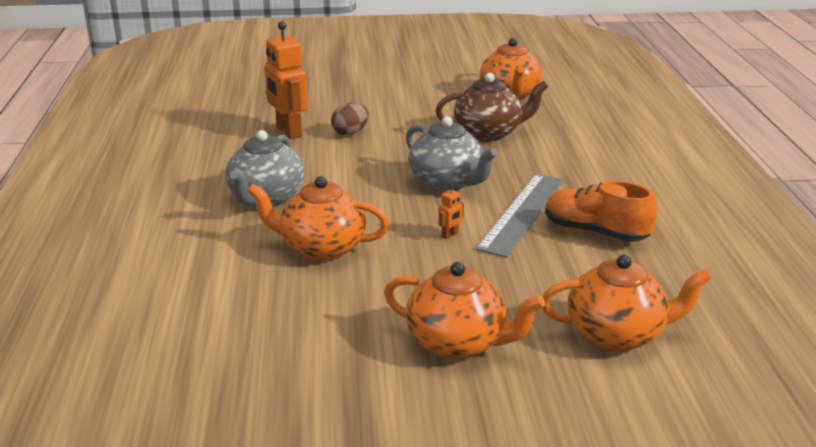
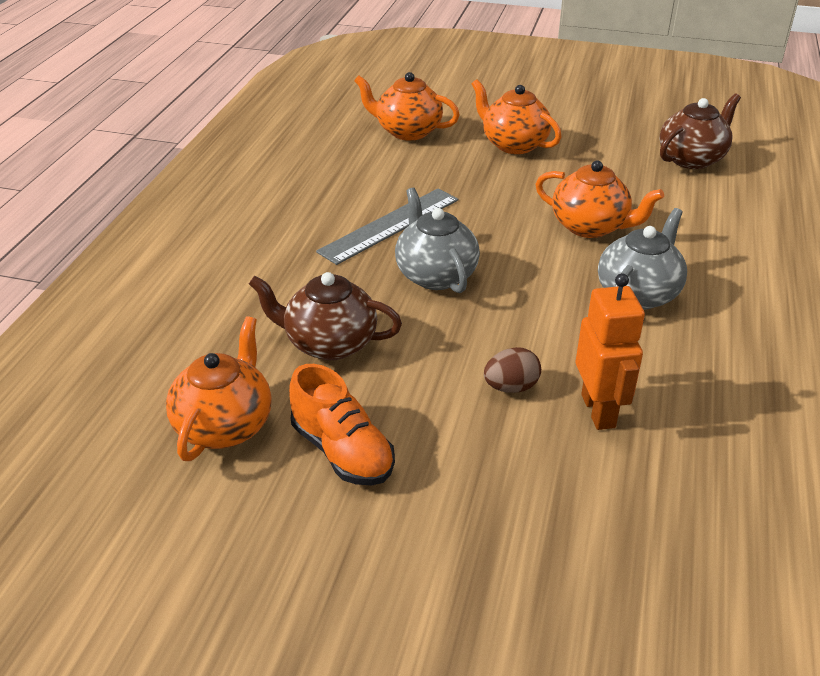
camera: 160 degrees left, 10 degrees up
(196, 372) = (692, 159): none -> brown teapot
(450, 235) = (471, 217): orange robot -> none
(595, 232) = (345, 196): orange shoe -> orange shoe (342, 451)

